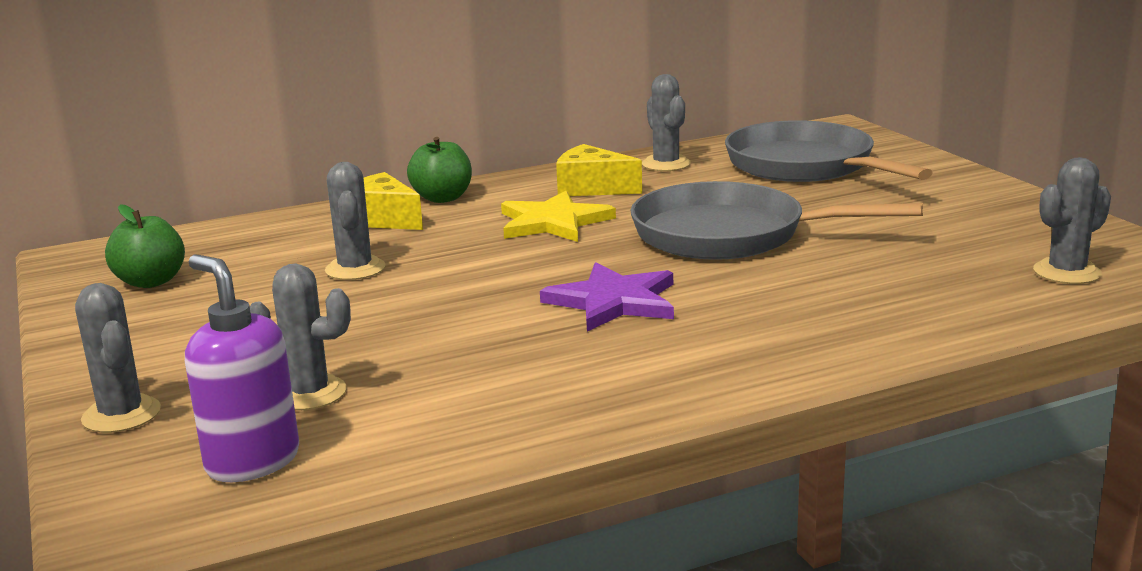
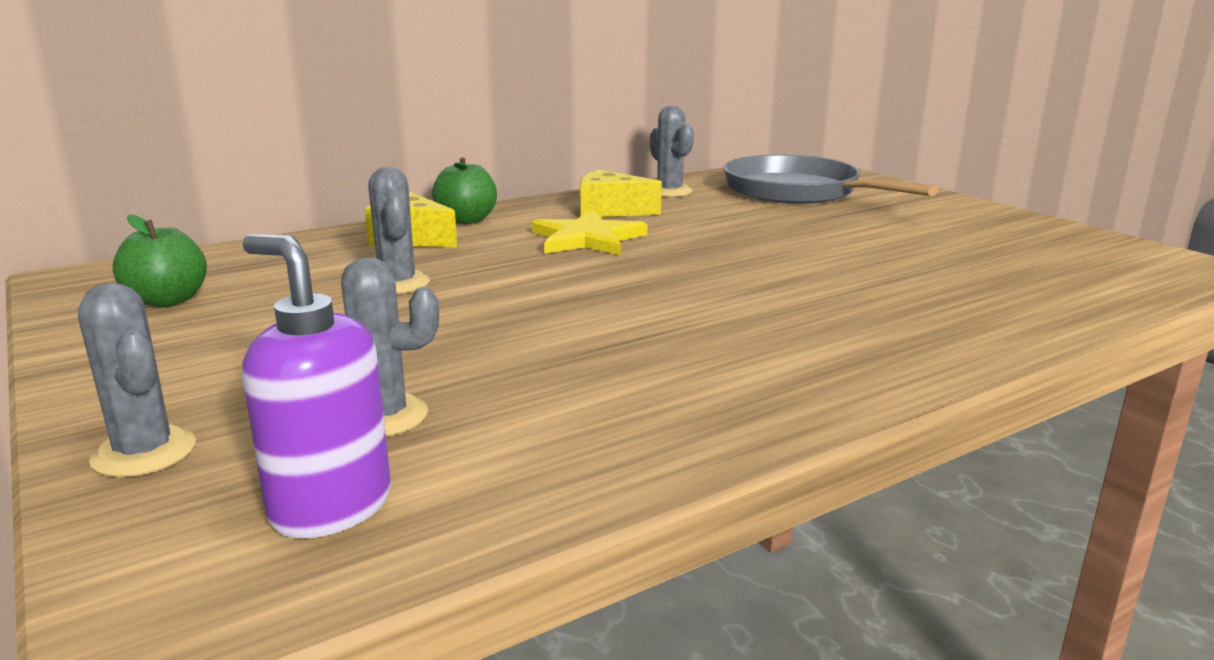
camera: 10 degrees left, 0 degrees up
(613, 302) = (687, 308): purple star -> none
(730, 235) = (766, 247): grey pan -> none
(1067, 272) = (1105, 273): grey cactus -> none

